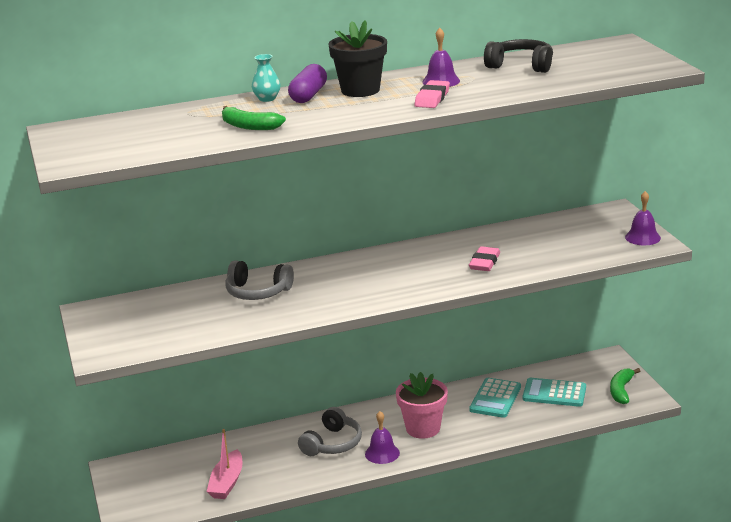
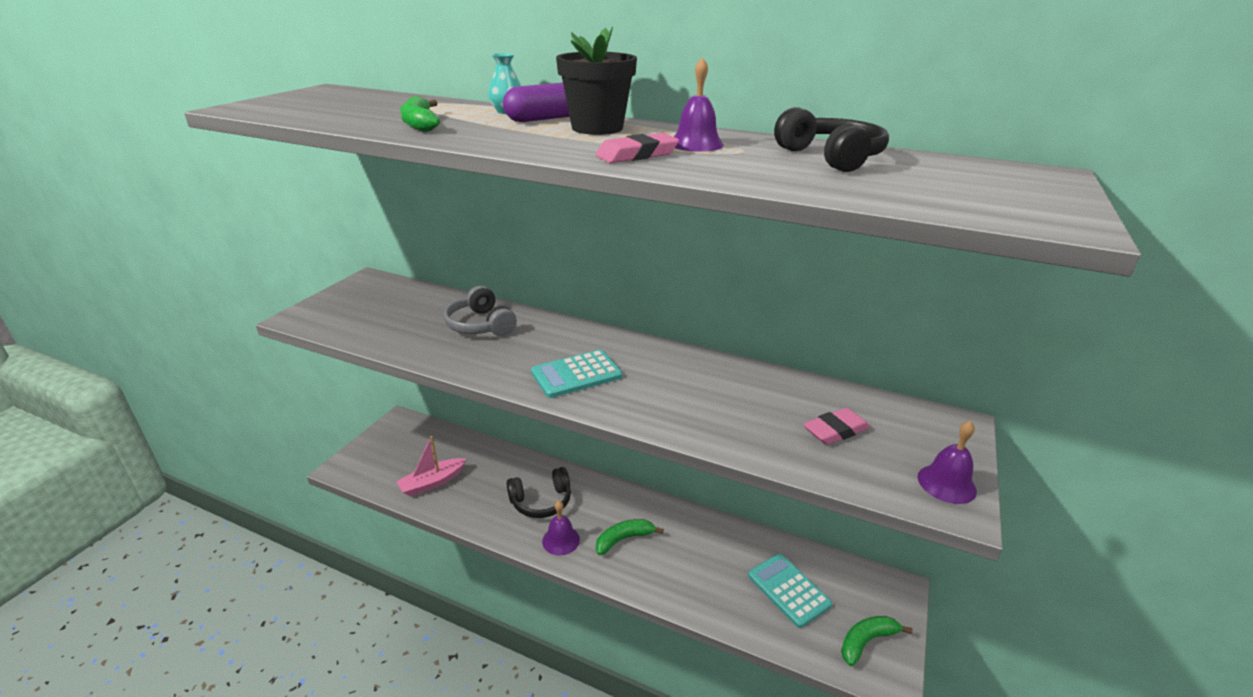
camera: 40 degrees right, 5 degrees up
(332, 443) = (541, 501): grey headphones -> black headphones
(423, 428) = (624, 539): pink flower pot -> green banana
(484, 262) = (705, 406): pink eraser -> pink eraser (835, 430)
(495, 398) = (724, 554): turquoise calculator -> turquoise calculator (576, 375)

